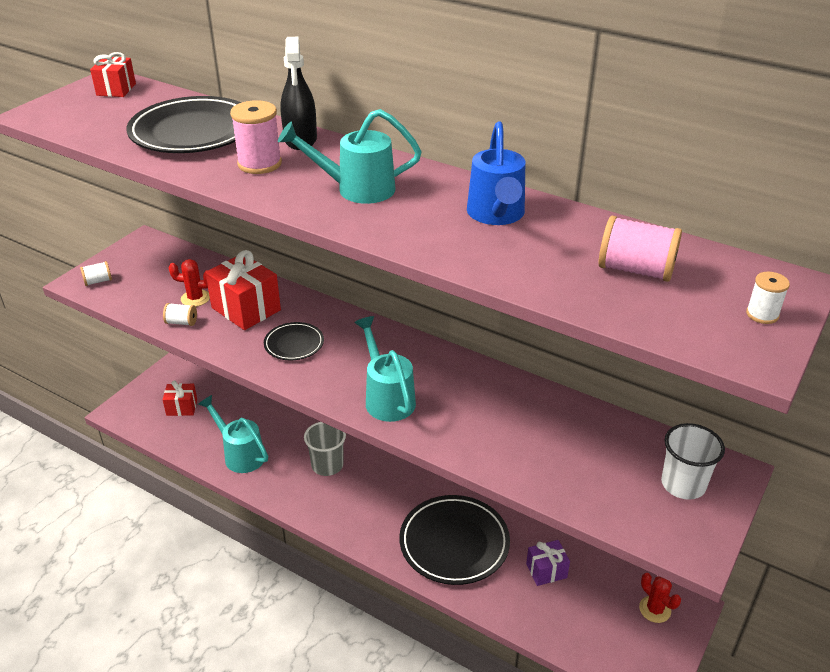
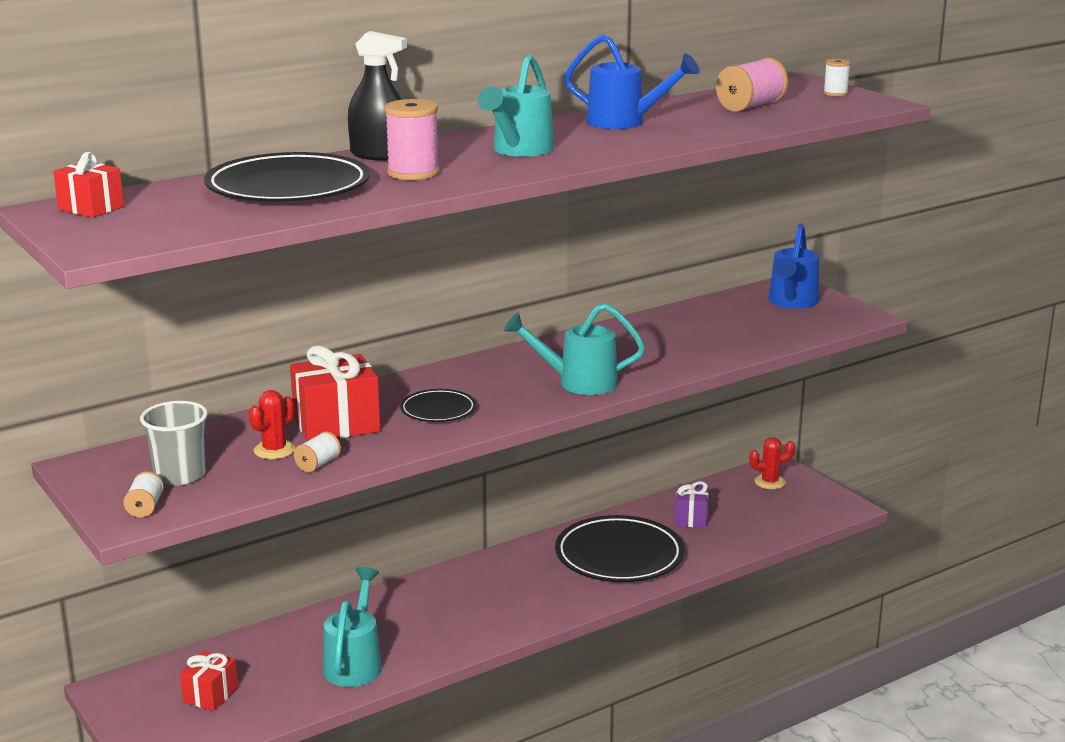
camera: 65 degrees left, 15 degrees down
(240, 454) = (355, 663): turquoise watering can -> turquoise watering can turned 120 degrees clockwise
(327, 465) = (435, 605): grey cup -> grey cup (180, 475)
(683, 484) = (791, 302): white cup -> blue watering can

